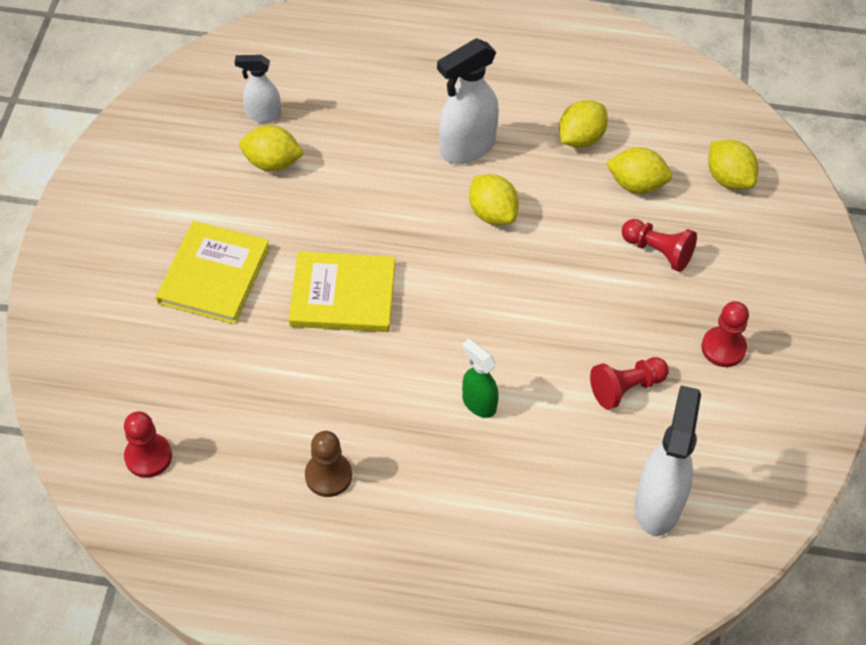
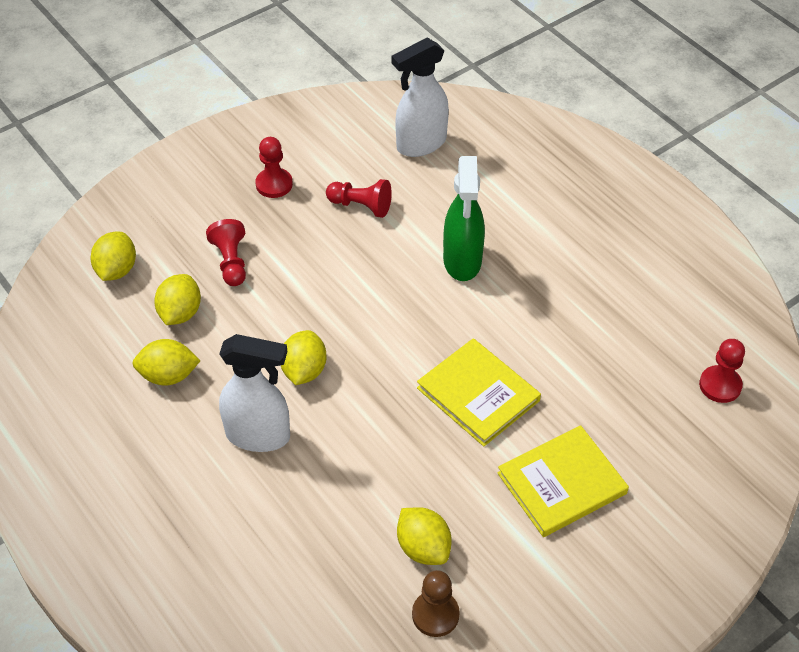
camera: 135 degrees left, 5 degrees down
(263, 115) = (385, 604): white spray bottle -> none
(328, 475) = (603, 289): brown pawn -> brown pawn (435, 614)
(478, 403) = (462, 261): green spray bottle -> green spray bottle, size x1.72
(636, 184) = (180, 313): yellow lemon -> yellow lemon turned 45 degrees clockwise

